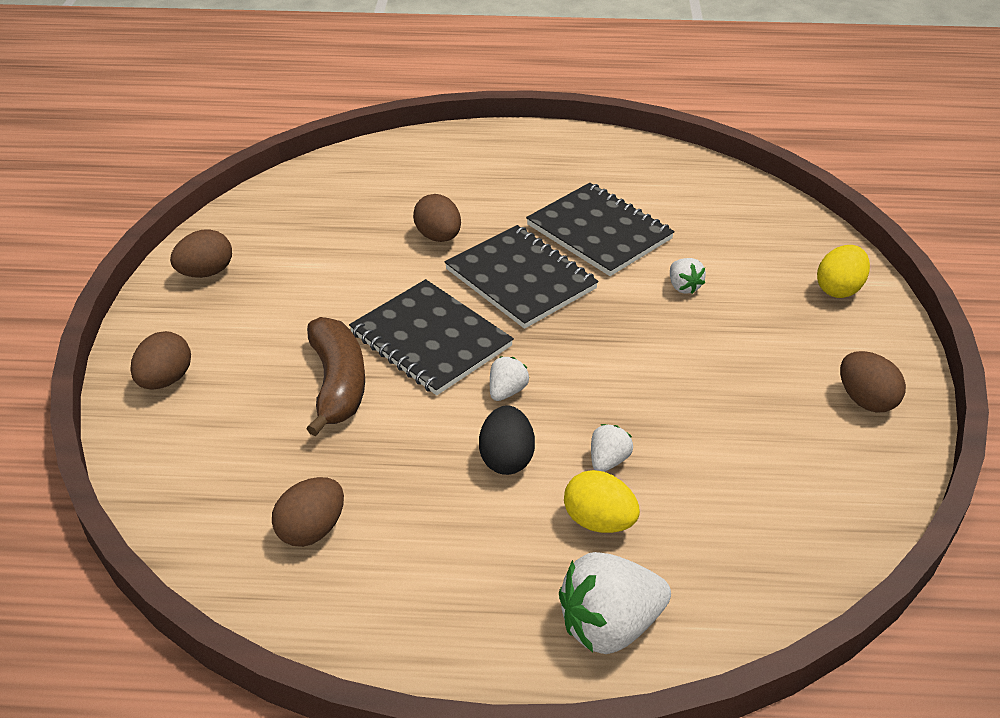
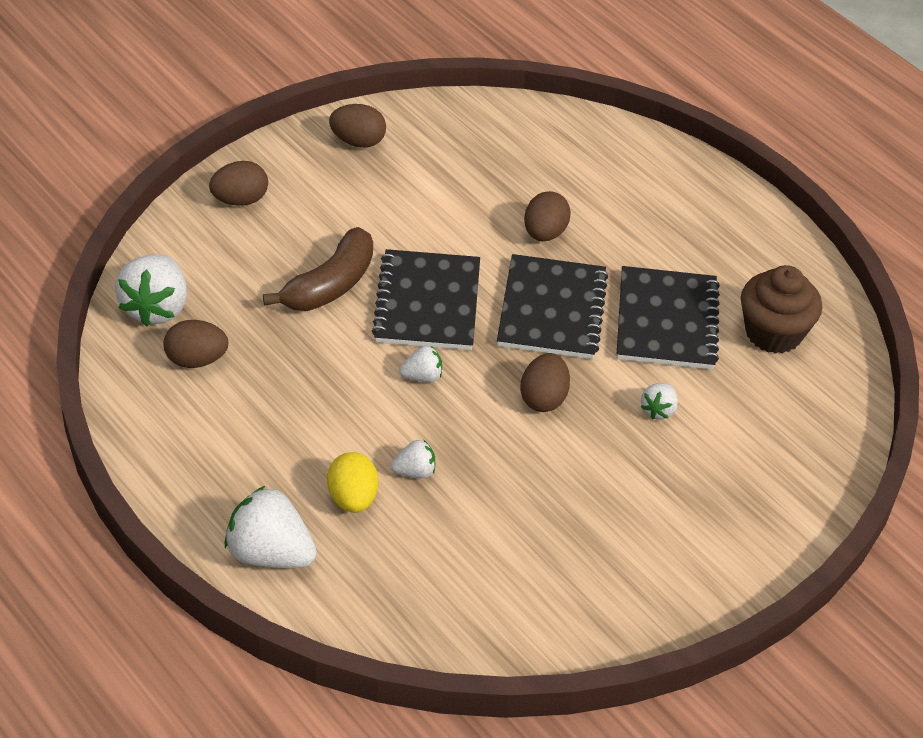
camera: 45 degrees right, 5 degrees up
(211, 519) = (156, 308): none -> white strawberry
(506, 458) = (357, 416): black egg -> none
(667, 193) = (773, 333): none -> brown cupcake
(839, 289) = (775, 510): yellow egg -> none
(865, 400) = (648, 590): brown egg -> brown egg (543, 398)

